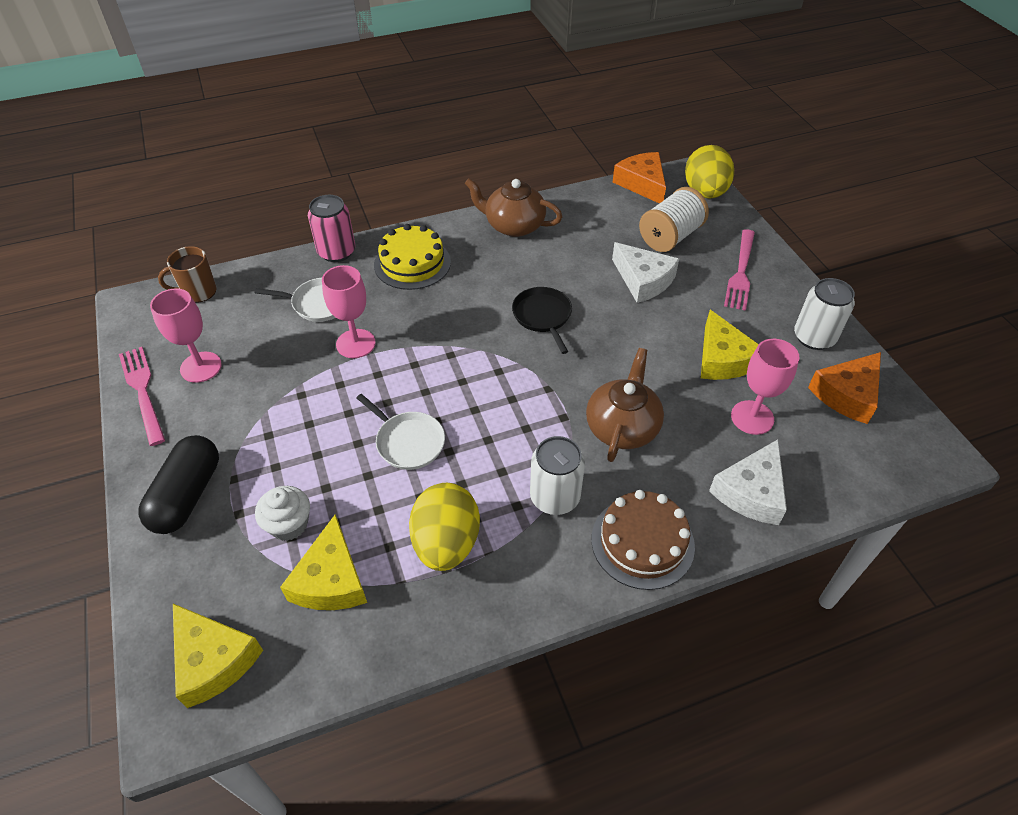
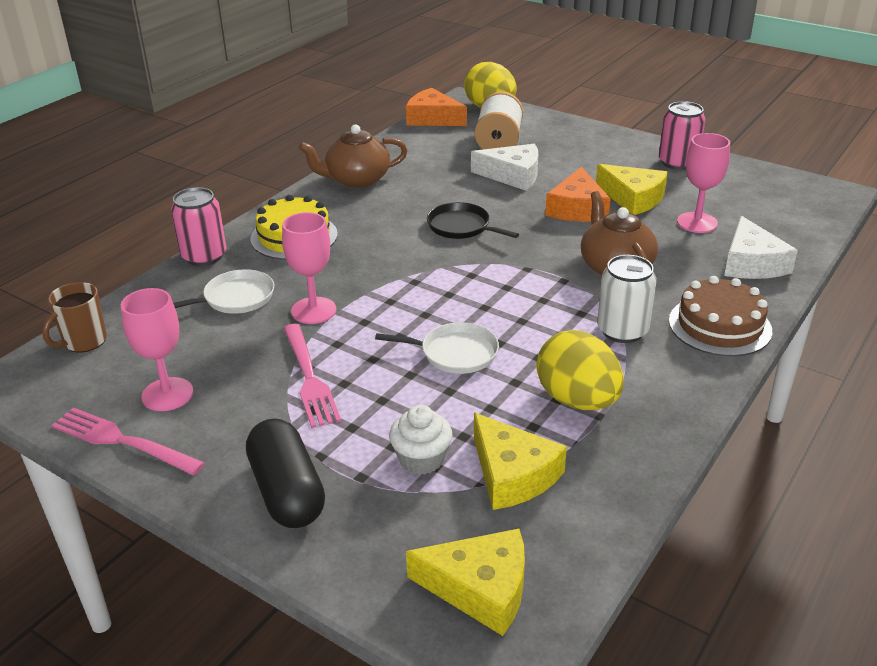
camera: 35 degrees left, 15 degrees down
(741, 272) = (579, 145): pink fork -> pink fork (310, 378)
(814, 337) = (677, 162): white can -> pink can
(847, 394) = (739, 185): orange cheese -> orange cheese (577, 208)

